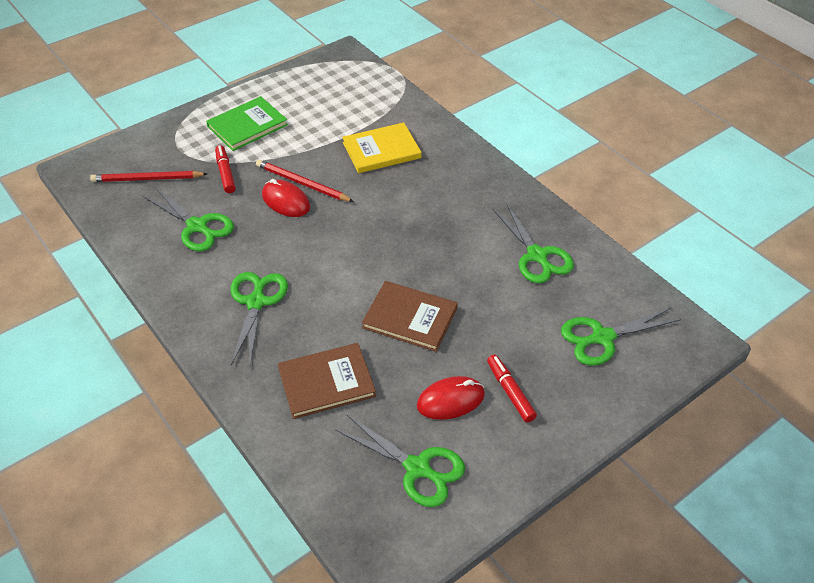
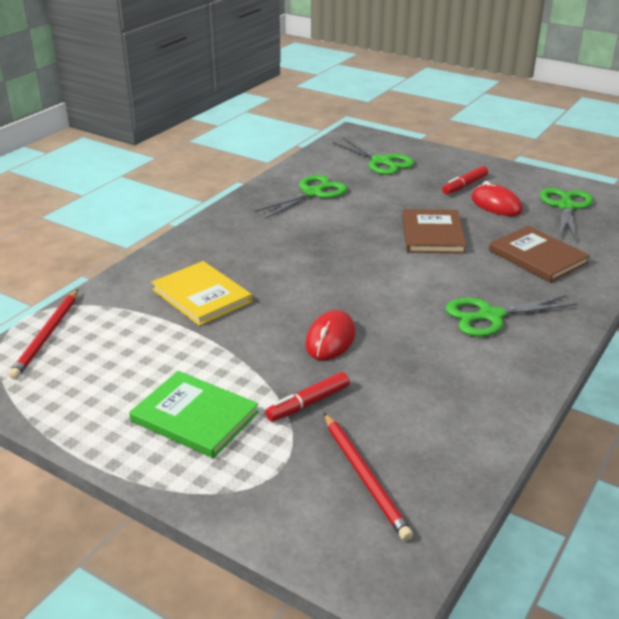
camera: 110 degrees left, 15 degrees down
(197, 226) = (419, 394): green scissors -> none
(302, 183) = (292, 336): red pencil -> red pencil (47, 335)

